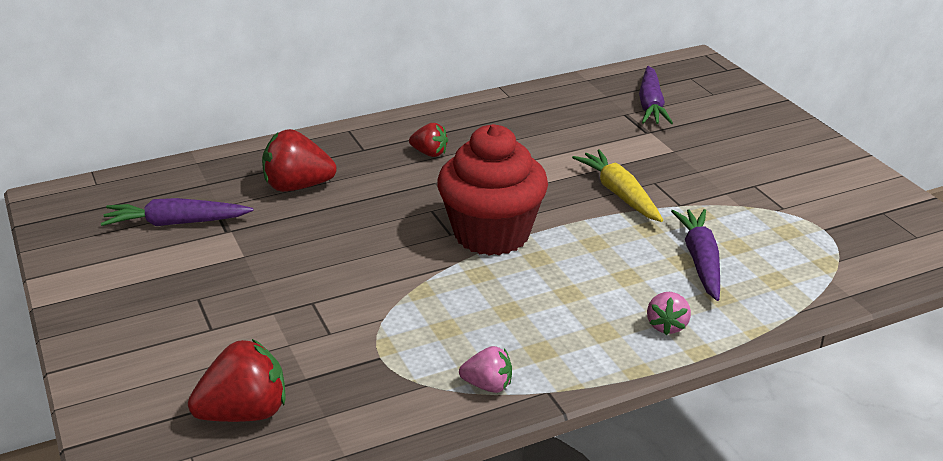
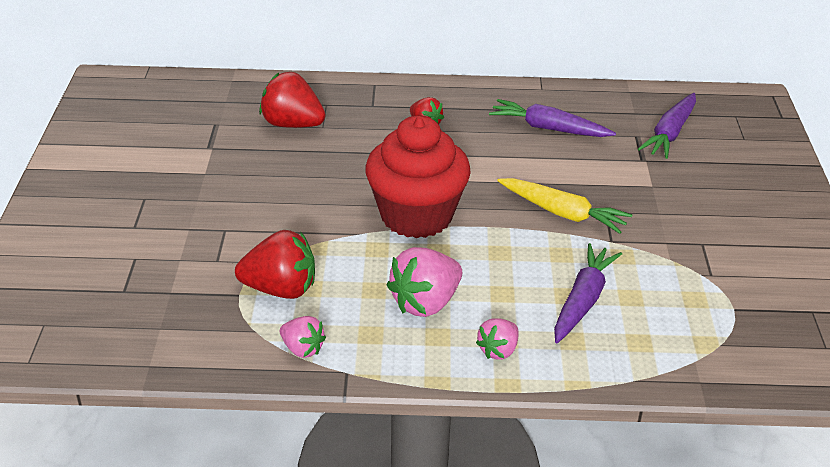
camera: 25 degrees right, 5 degrees up
(176, 223) = (176, 129): purple carrot -> purple carrot (548, 128)
(245, 413) = (105, 305): red strawberry -> red strawberry (280, 289)
(567, 307) = (425, 303): none -> pink strawberry
(619, 194) = (562, 213): yellow carrot -> yellow carrot turned 120 degrees clockwise

